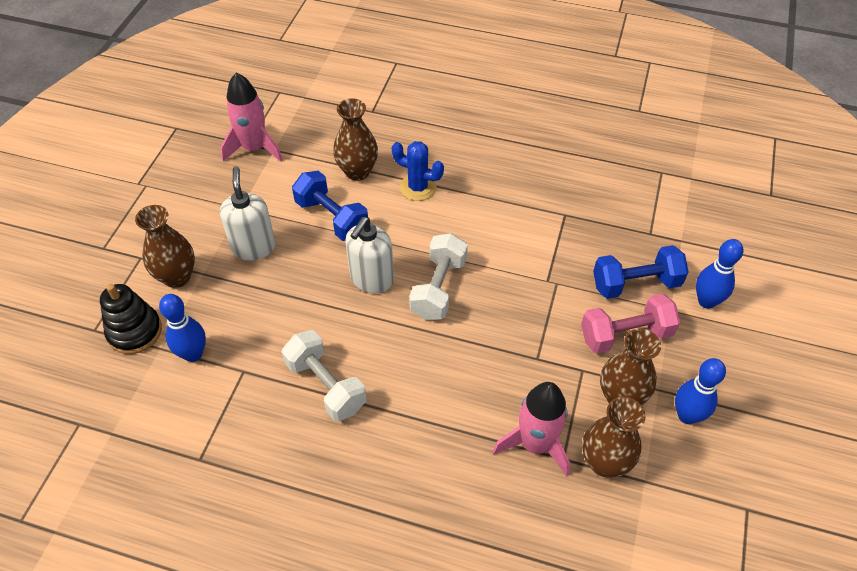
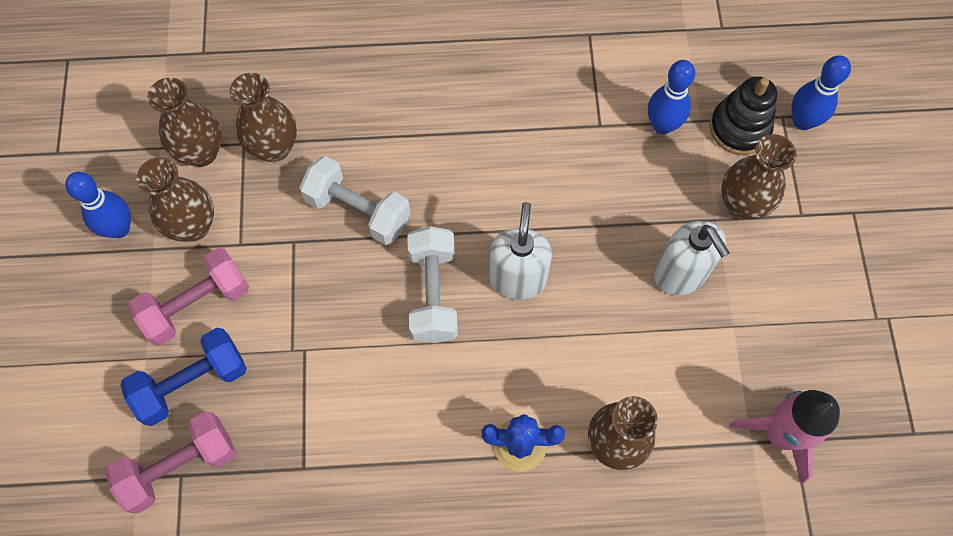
camera: 160 degrees right, 15 degrees up
(326, 385) = (507, 138): white dumbbell -> white dumbbell (358, 210)
(332, 218) = (609, 351): blue dumbbell -> none
(535, 444) = (274, 148): pink rocket -> brown vase
(650, 238) = (180, 466): none -> pink dumbbell
(706, 301) = (100, 386): blue bowling pin -> blue bowling pin (802, 121)

